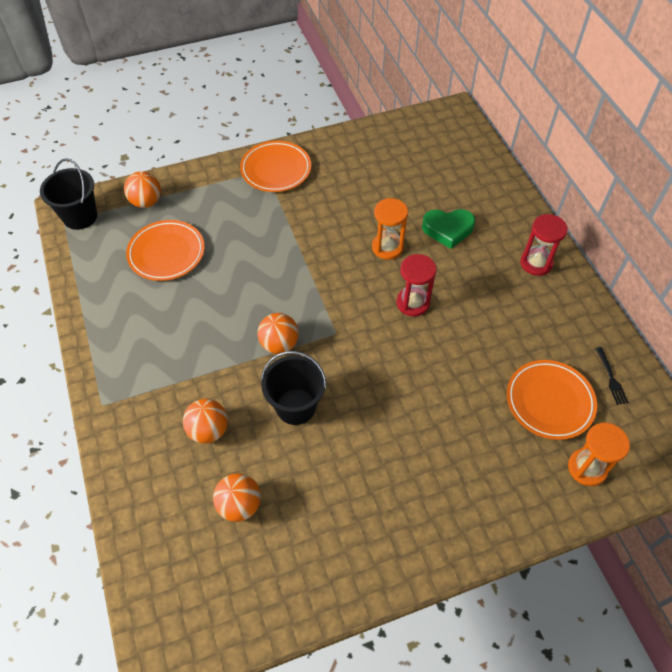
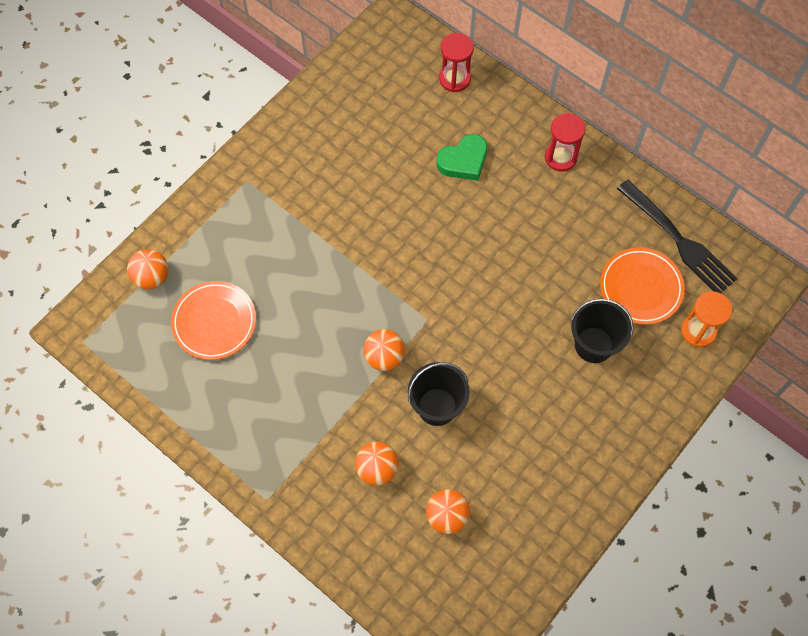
camera: 30 degrees left, 10 degrees up
(80, 216) = (95, 328): black bucket -> black bucket (594, 345)
(276, 169) = (257, 175): orange plate -> none
(387, 247) = (420, 208): orange hourglass -> none
(413, 303) = (476, 254): red hourglass -> red hourglass (454, 79)
(611, 377) = (677, 239): black fork -> black fork, size x2.44

